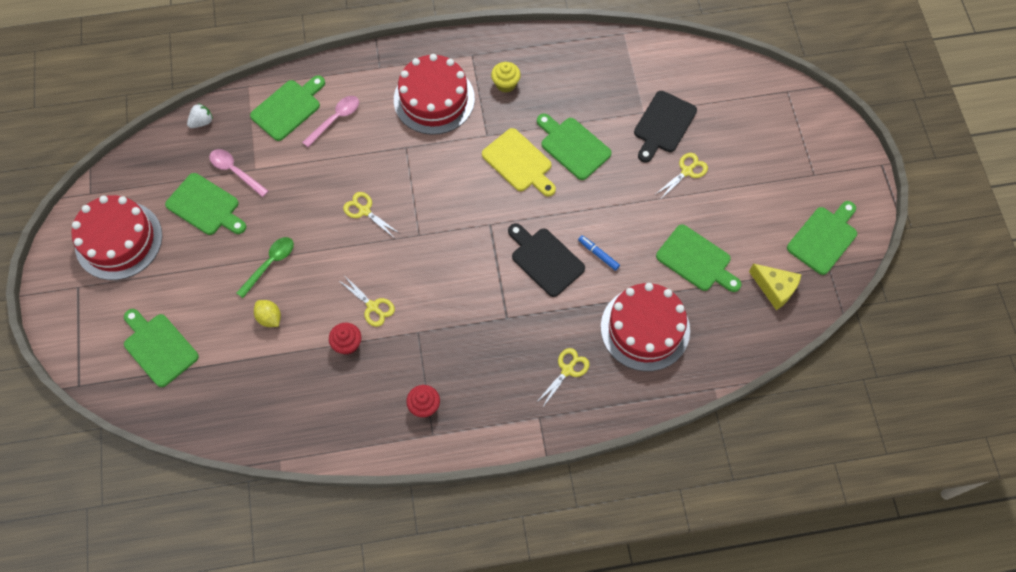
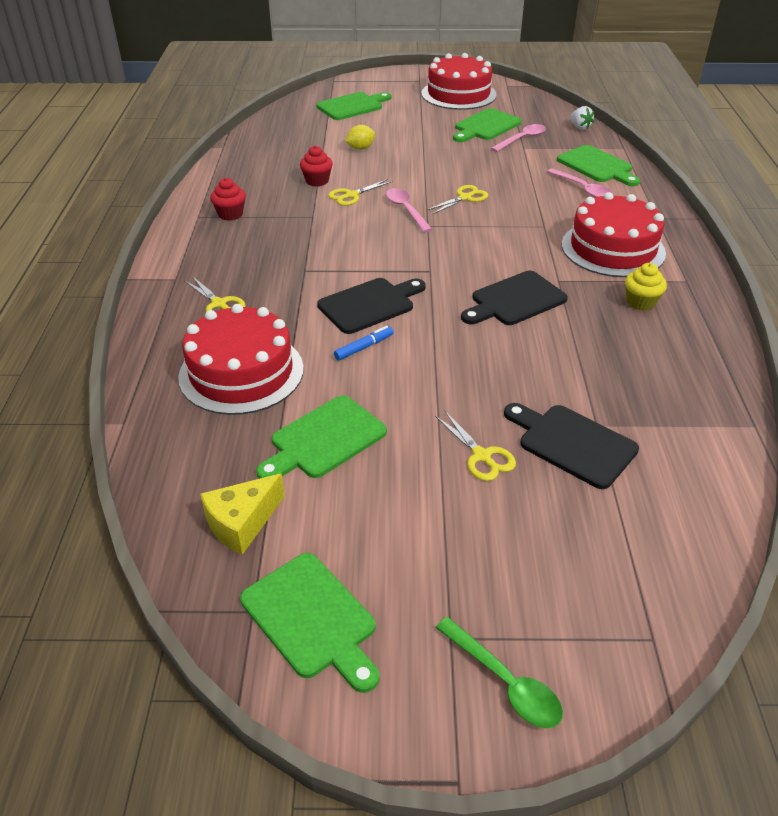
camera: 100 degrees right, 25 degrees down
(270, 264) = (416, 150): green spoon -> green spoon (505, 682)
(394, 256) = (406, 210): none -> pink spoon
(519, 162) = (515, 300): yellow cutting board -> black cutting board
(573, 146) = (537, 347): green cutting board -> none

